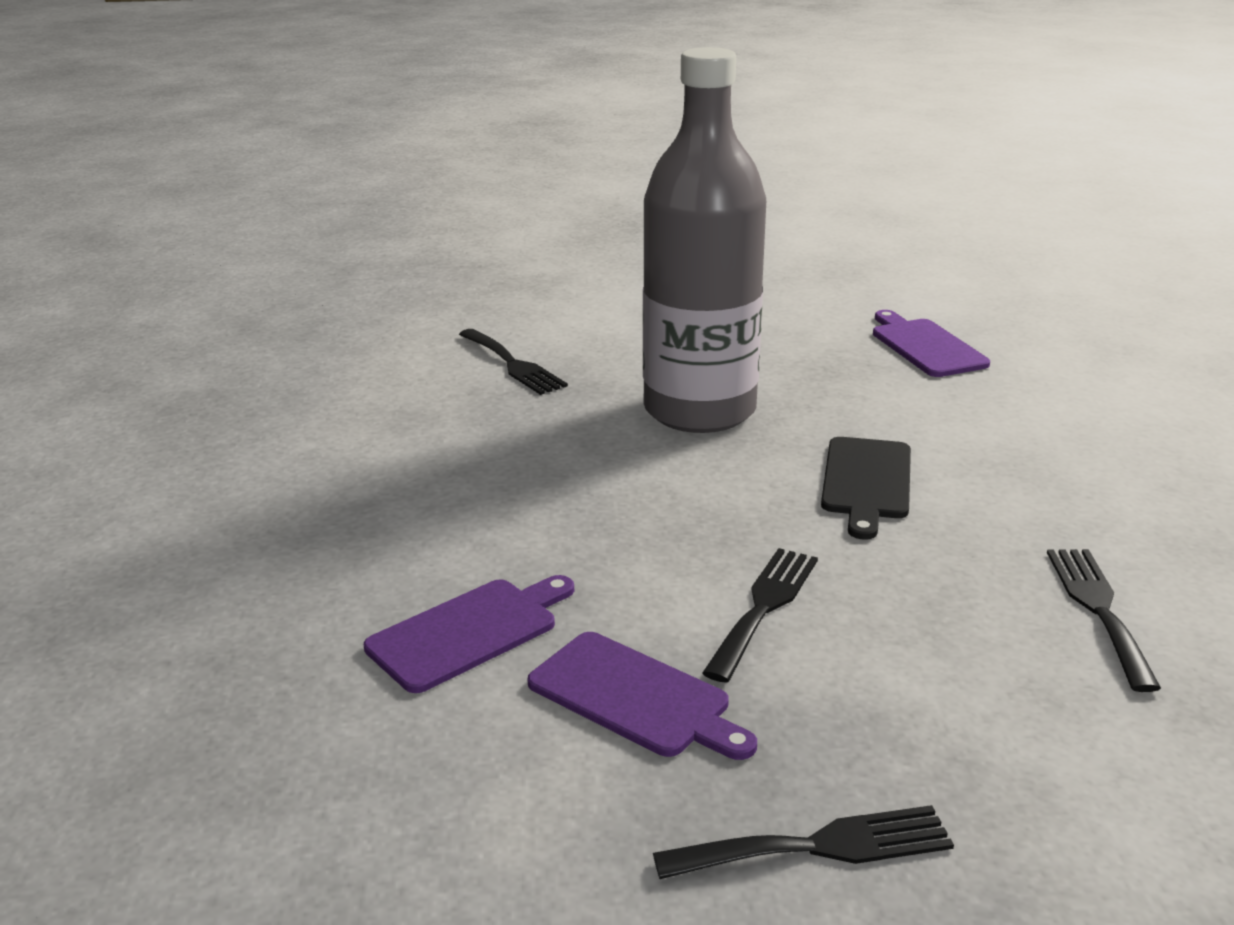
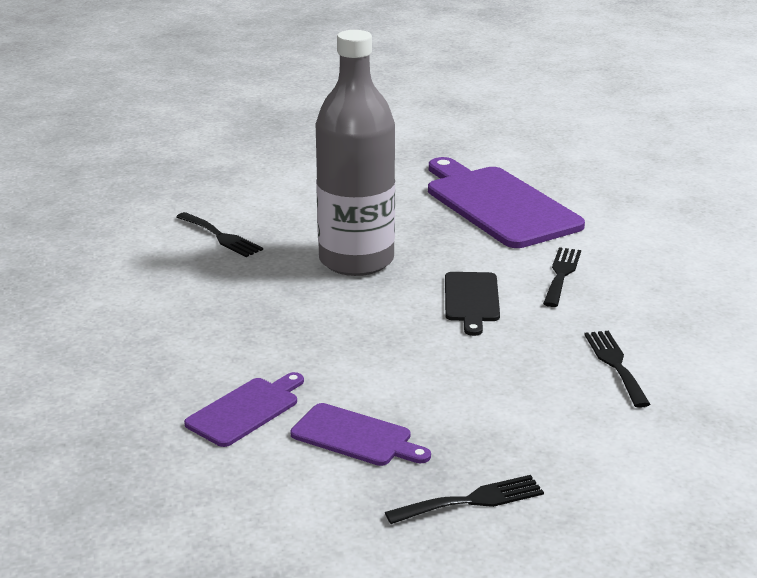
camera: 10 degrees left, 0 degrees up
(764, 607) = (421, 380): black fork -> black fork (561, 274)
(925, 346) = (498, 205): purple cutting board -> purple cutting board, size x1.97

